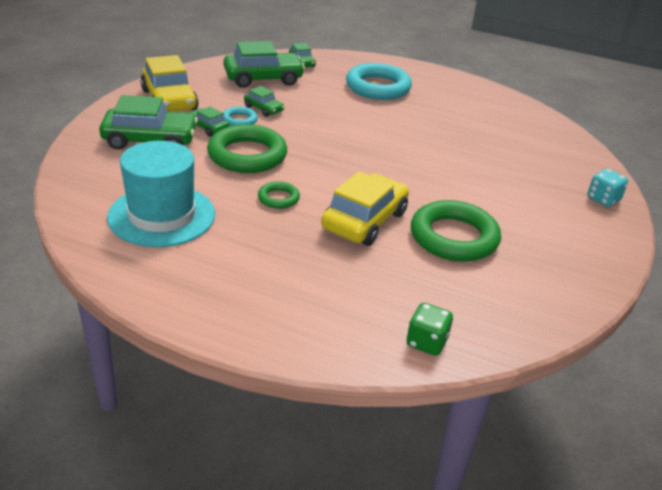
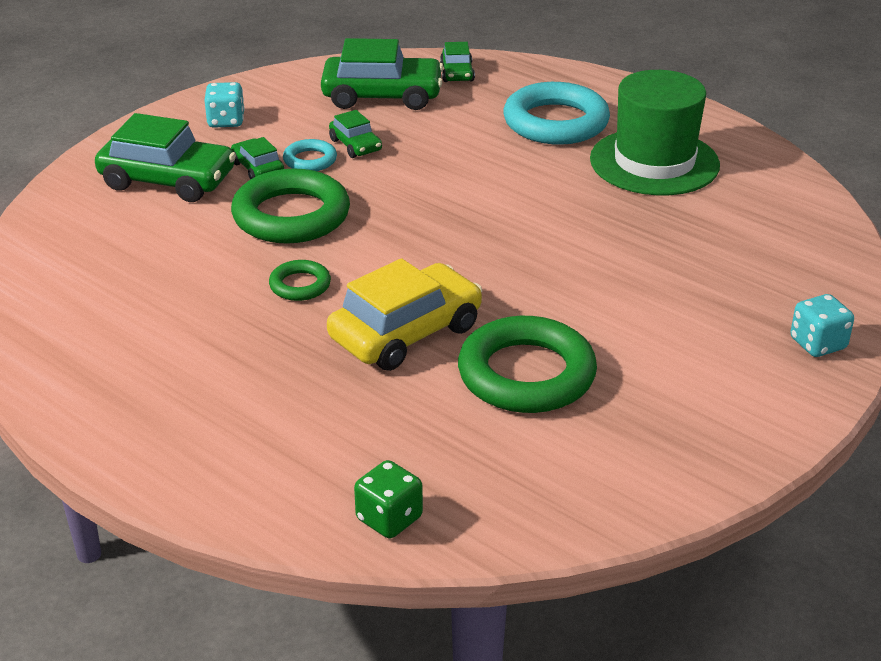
camera: 20 degrees right, 0 degrees up
(162, 215) = (127, 292): turquoise hat -> none
(169, 100) = (226, 121): yellow car -> turquoise dice
(448, 106) = (654, 162): none -> green hat

